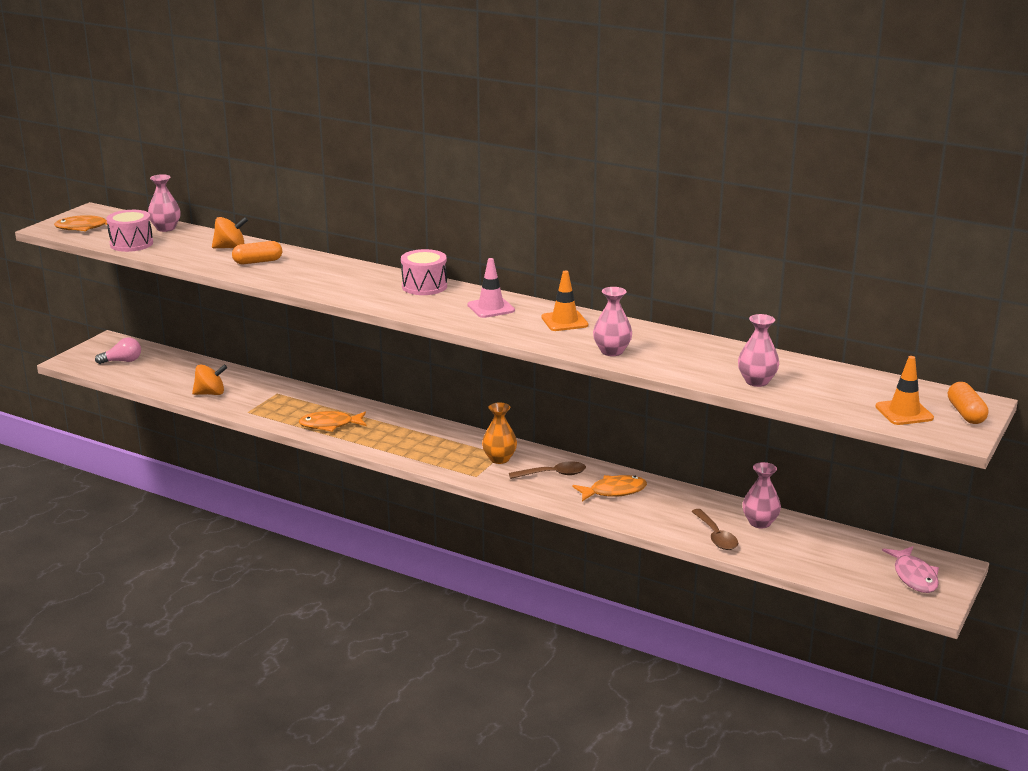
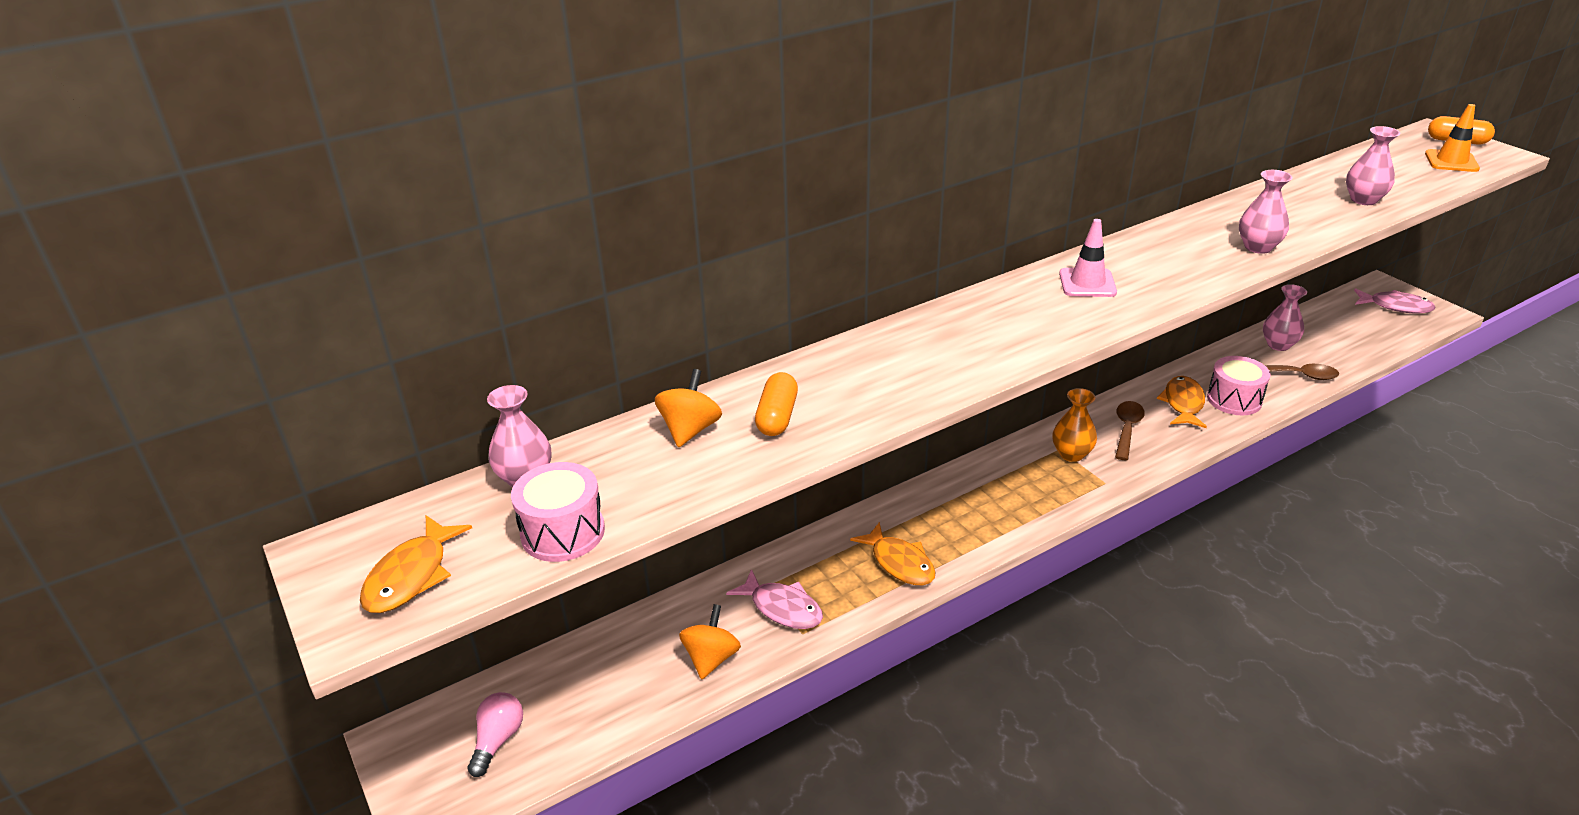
camera: 60 degrees left, 10 degrees up
(263, 402) = (782, 608): none -> pink fish
(330, 425) = (899, 563): orange fish -> orange fish turned 60 degrees counterclockwise
(424, 286) = (983, 309): pink drum -> pink drum (1234, 399)
(564, 321) = (1155, 251): orange traffic cone -> none

